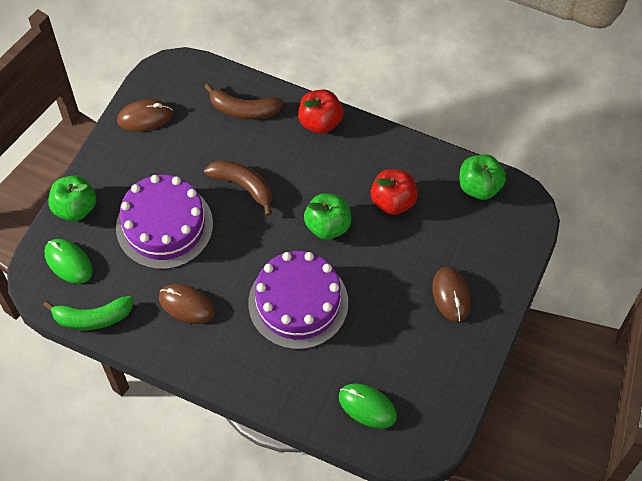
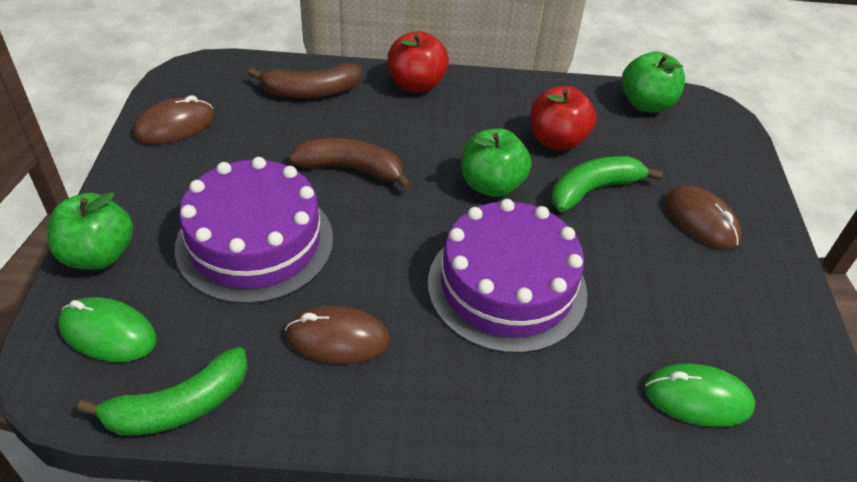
camera: 25 degrees left, 15 degrees down
(393, 250) = (593, 190): none -> green banana

